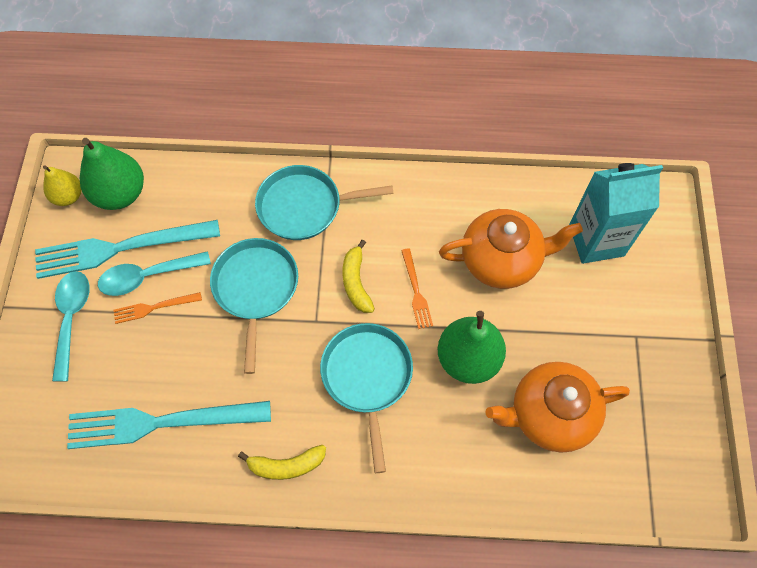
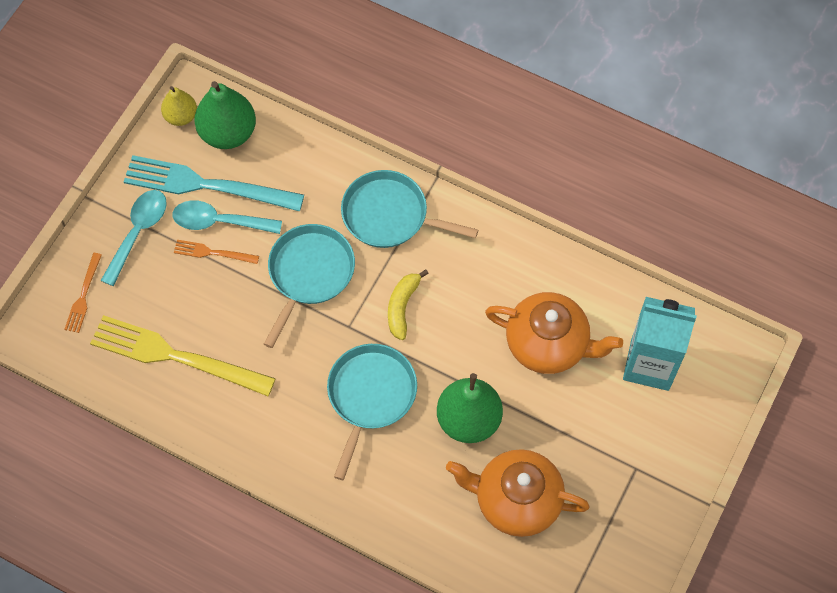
camera: 25 degrees right, 0 degrees up
(161, 422) = (175, 356): turquoise fork -> yellow fork
(286, 465) = (264, 439): yellow banana -> none
(416, 291) = (453, 339): orange fork -> orange fork (83, 296)

